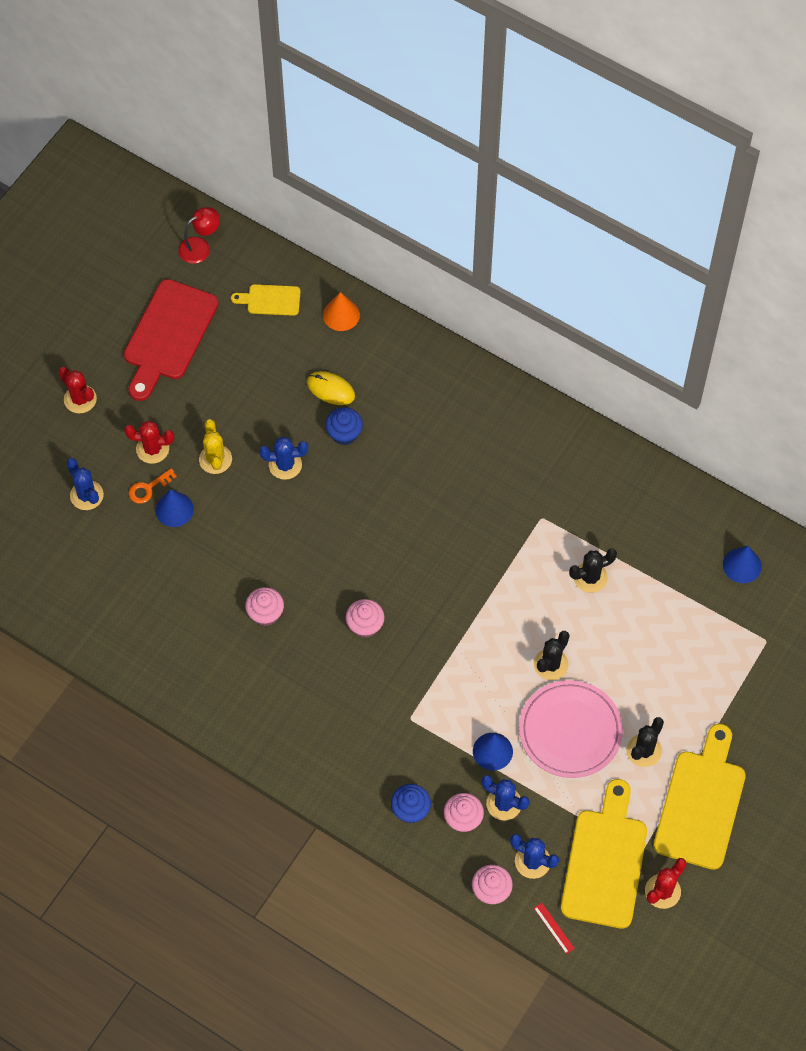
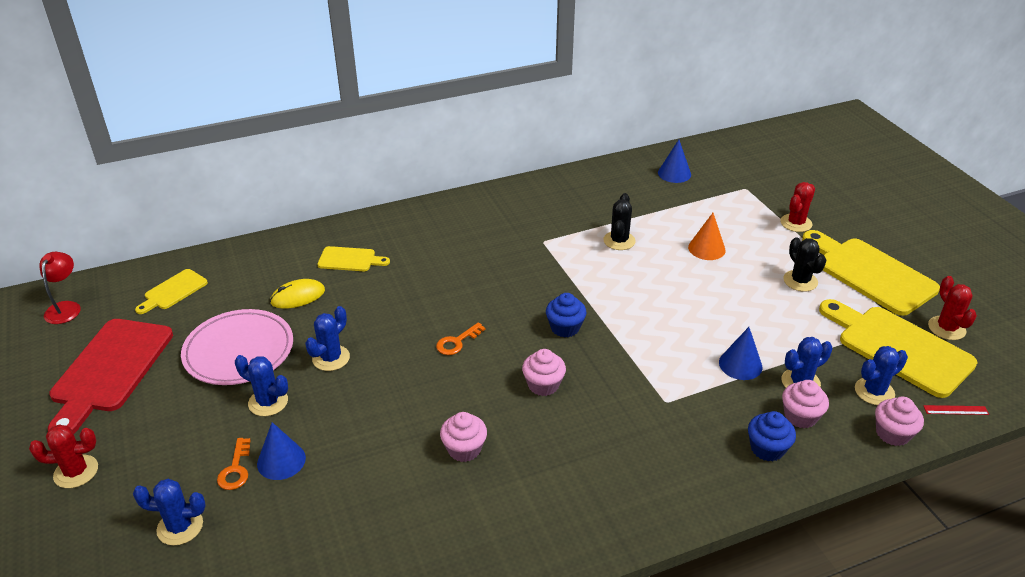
camera: 55 degrees left, 25 degrees down
(152, 449) = (200, 443): red cactus -> red cactus (796, 223)
(169, 335) = (110, 370): red cutting board -> red cutting board turned 45 degrees clockwise
(215, 459) = (268, 402): yellow cactus -> blue cactus
(341, 315) = (243, 259): orange cone -> orange cone (706, 248)
(344, 433) = (347, 308): blue cupcake -> blue cupcake (565, 328)
(366, 537) = (457, 342): none -> orange key
(401, 390) = (349, 259): none -> yellow cutting board
(551, 664) = (680, 294): black cactus -> none
(570, 731) = (753, 311): pink plate -> pink plate (239, 351)

